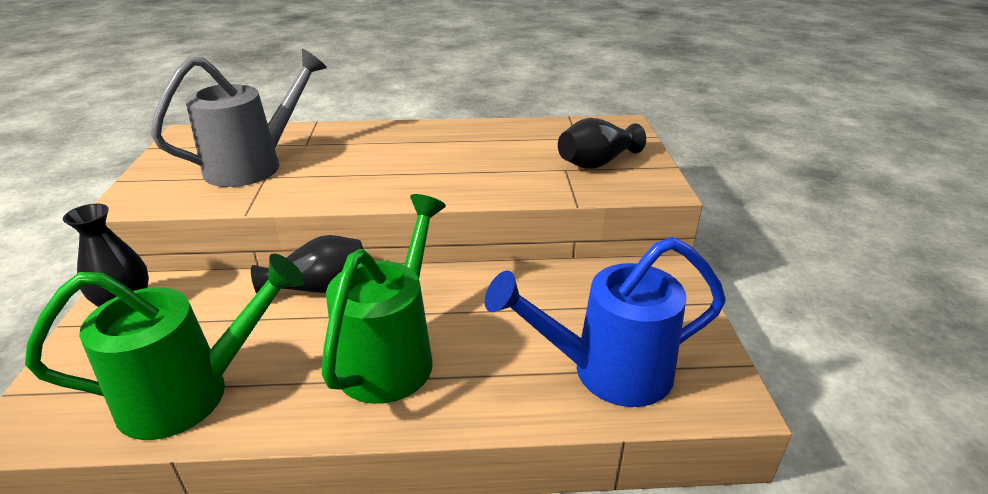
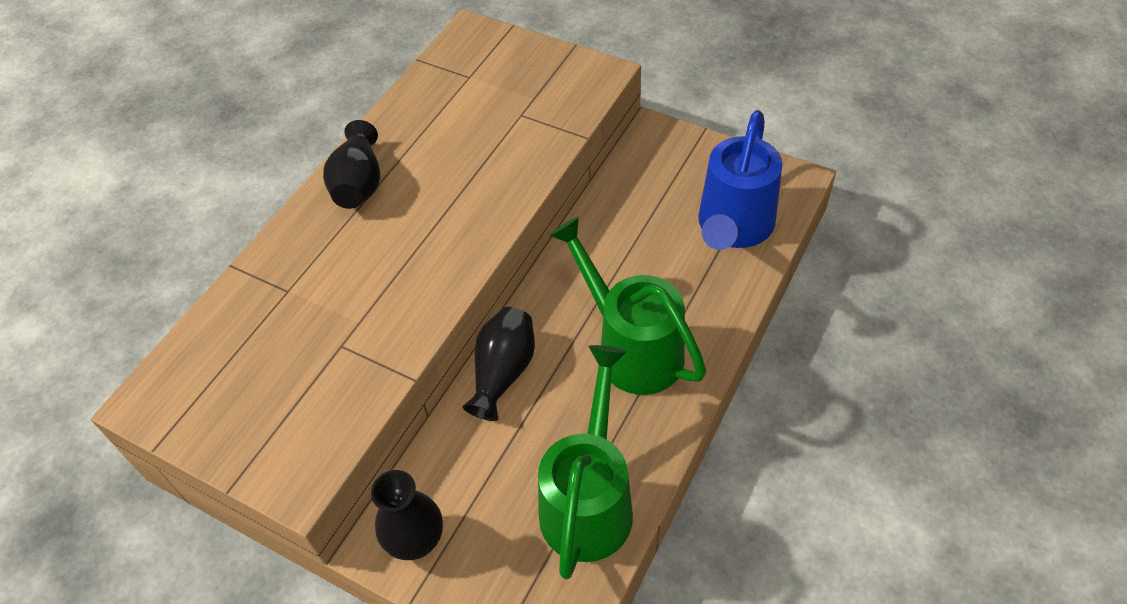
camera: 55 degrees left, 20 degrees up
(254, 165) = (303, 350): grey watering can -> none
(597, 163) = (528, 89): black vase -> black vase (359, 184)

